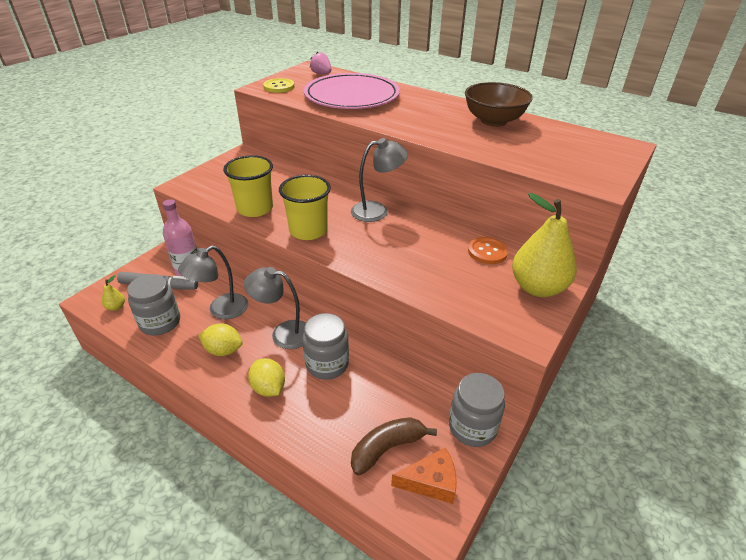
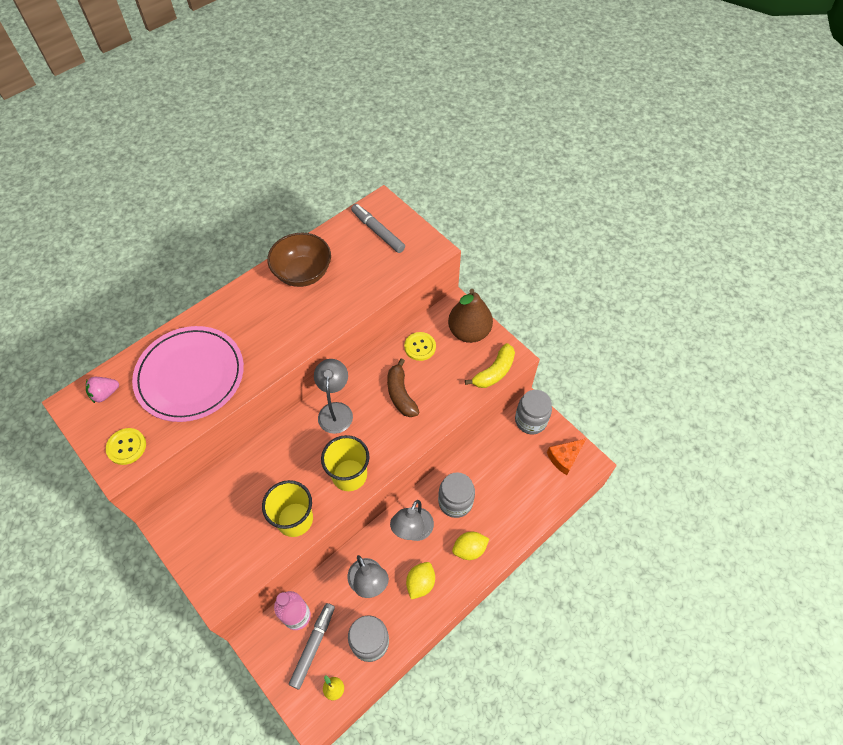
camera: 75 degrees left, 20 degrees up
(387, 448) = (537, 477): brown banana -> brown banana (401, 394)
(431, 482) = (564, 458): orange cheese -> orange cheese turned 135 degrees counterclockwise
(487, 252) = (420, 347): orange button -> yellow button
(493, 320) = (494, 372): none -> yellow banana
(538, 288) = (469, 332): yellow pear -> brown pear
(586, 149) = (378, 232): none -> grey marker

